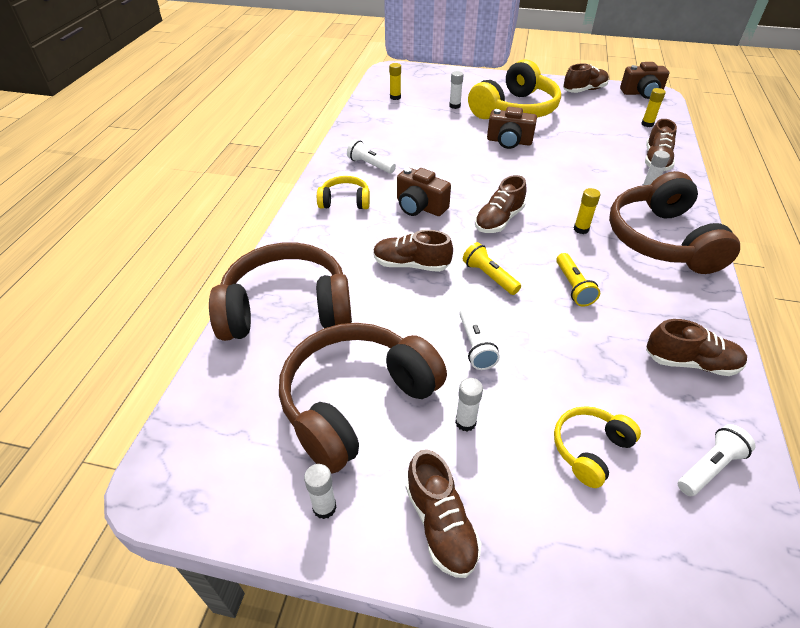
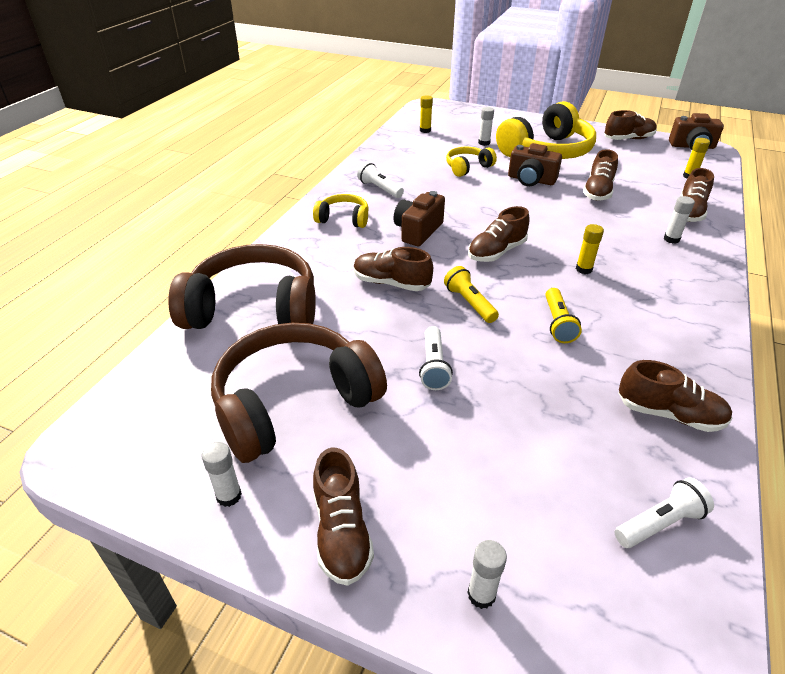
camera: 10 degrees right, 5 degrees down
(420, 207) = (418, 231): brown camera -> brown camera turned 75 degrees clockwise
(465, 422) = (400, 438): white glue stick -> white glue stick (481, 594)
(572, 148) = (597, 191): none -> brown shoe
(590, 449) = (527, 484): yellow headphones -> yellow headphones (467, 167)
(661, 240) = (671, 289): brown headphones -> none

